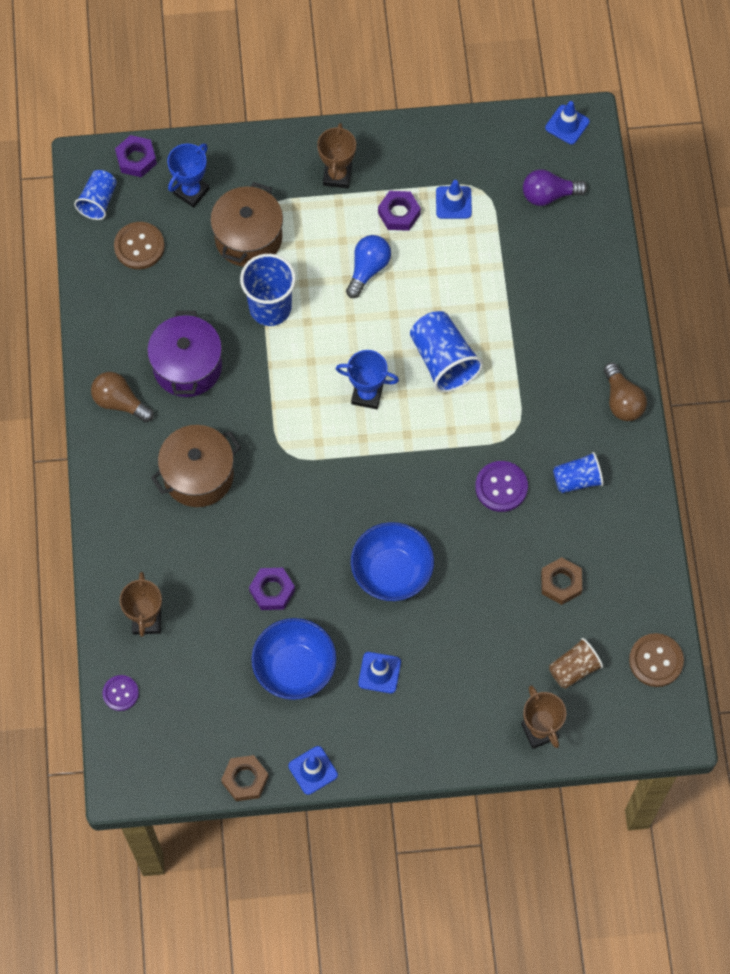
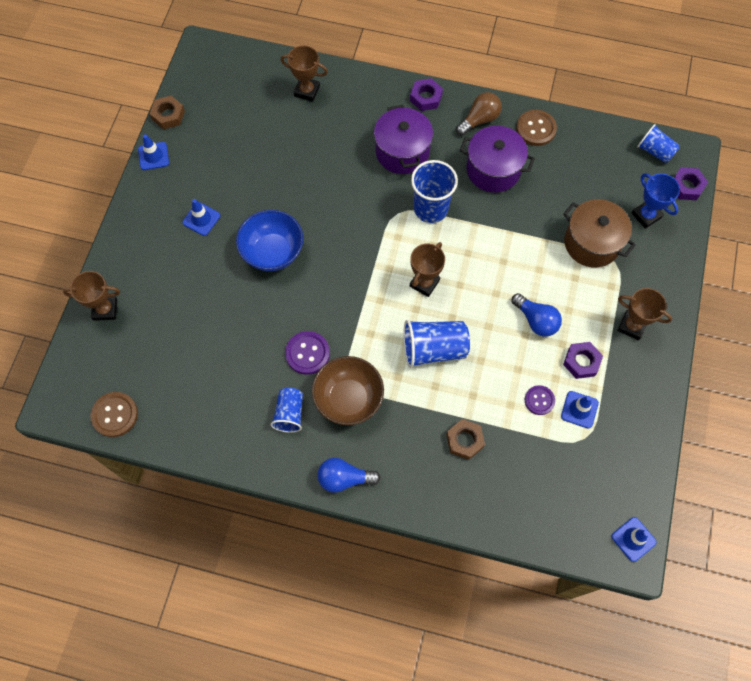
camera: 110 degrees right, 0 degrees up
(120, 693) = (263, 63): purple button -> purple button (539, 400)
(139, 246) = (606, 167): brown button -> brown button (536, 129)
(198, 475) = (402, 152): brown pot -> purple pot
(270, 308) = (524, 239): blue cup -> blue cup (430, 209)
(272, 591) = (294, 171): purple nut -> purple nut (426, 97)
(294, 668) = (230, 167): blue bowl -> none
(367, 395) = (424, 283): blue trophy -> brown trophy
(535, 426) = (348, 399): none -> brown bowl
(549, 195) = (564, 494): purple light bulb -> none
(561, 583) = (210, 368): brown nut -> brown nut (464, 440)
(574, 669) = (139, 351): brown cup -> none
(622, 401) = (344, 478): brown light bulb -> blue light bulb

